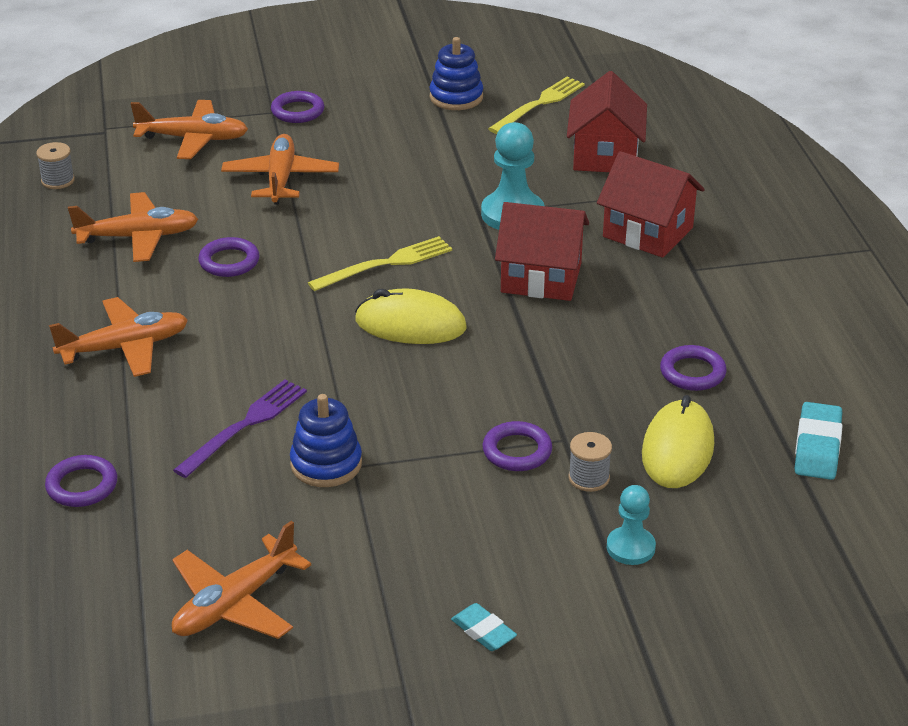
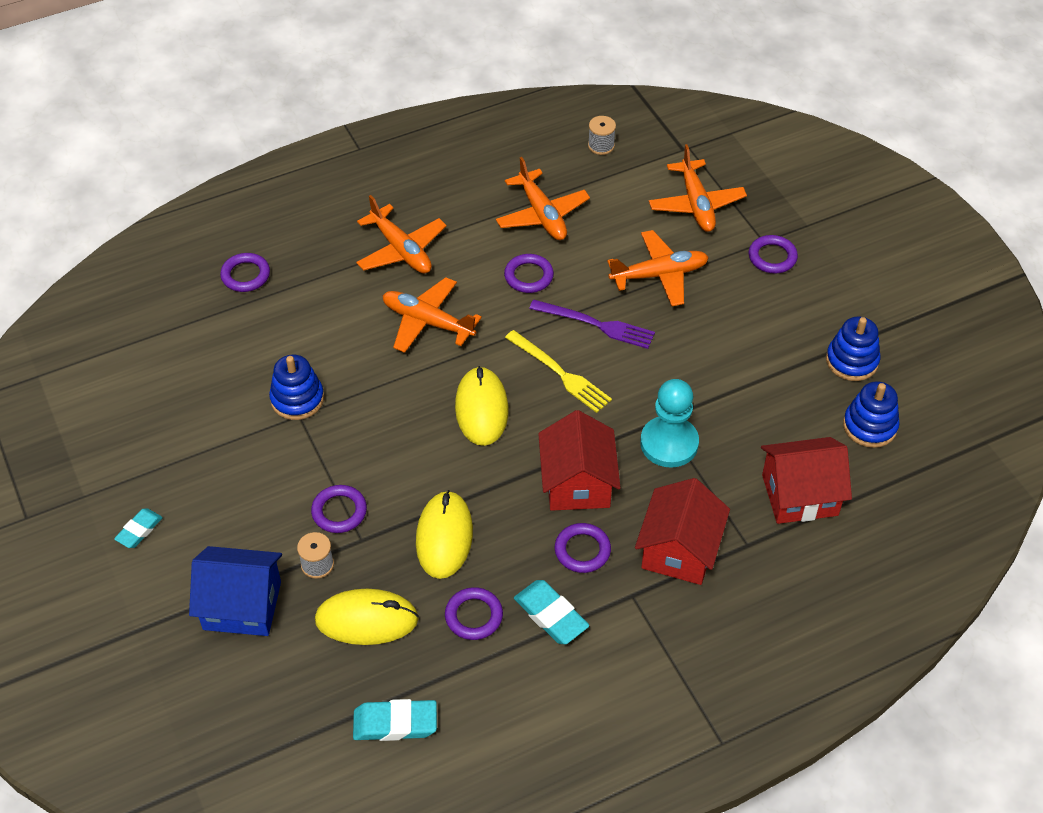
camera: 75 degrees right, 15 degrees up
(235, 603) = (146, 387): orange plane -> orange plane (427, 322)
(244, 426) = (329, 342): purple fork -> purple fork (595, 324)
(539, 104) = (870, 426): yellow fork -> blue stacking toy
(581, 377) = (444, 537): none -> yellow mouse
(629, 289) = (582, 550): none -> purple ring
(630, 547) = (242, 605): turquoise pawn -> blue house
(704, 322) = (550, 615): none -> turquoise eraser

